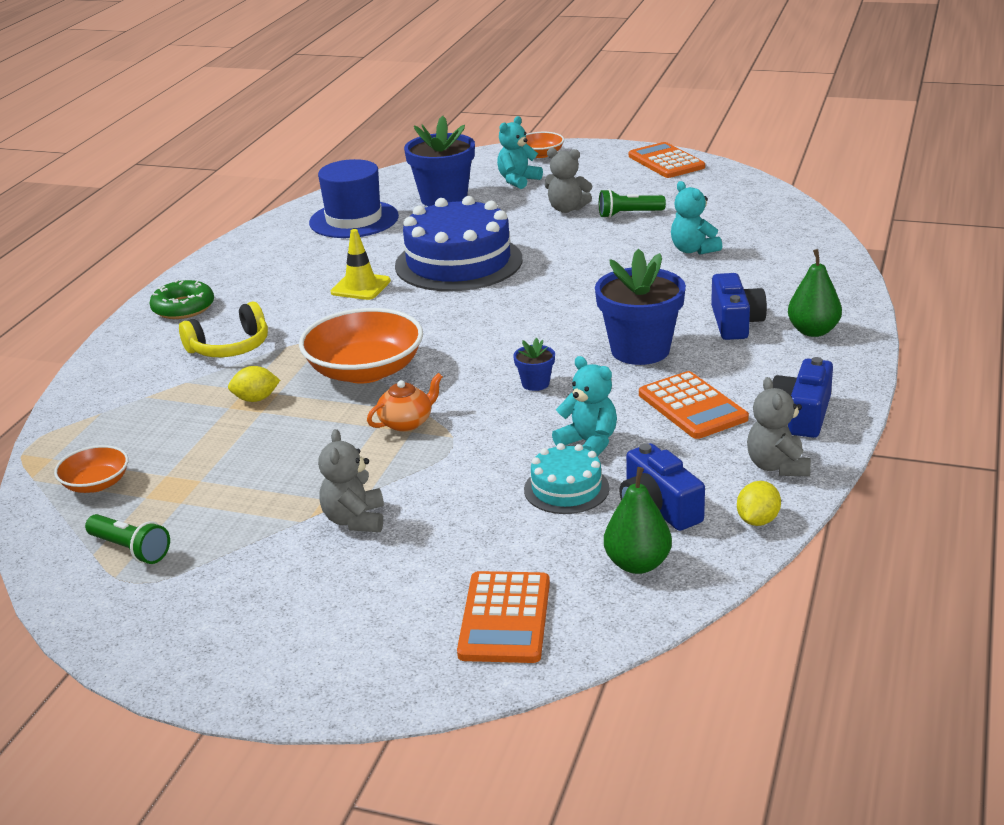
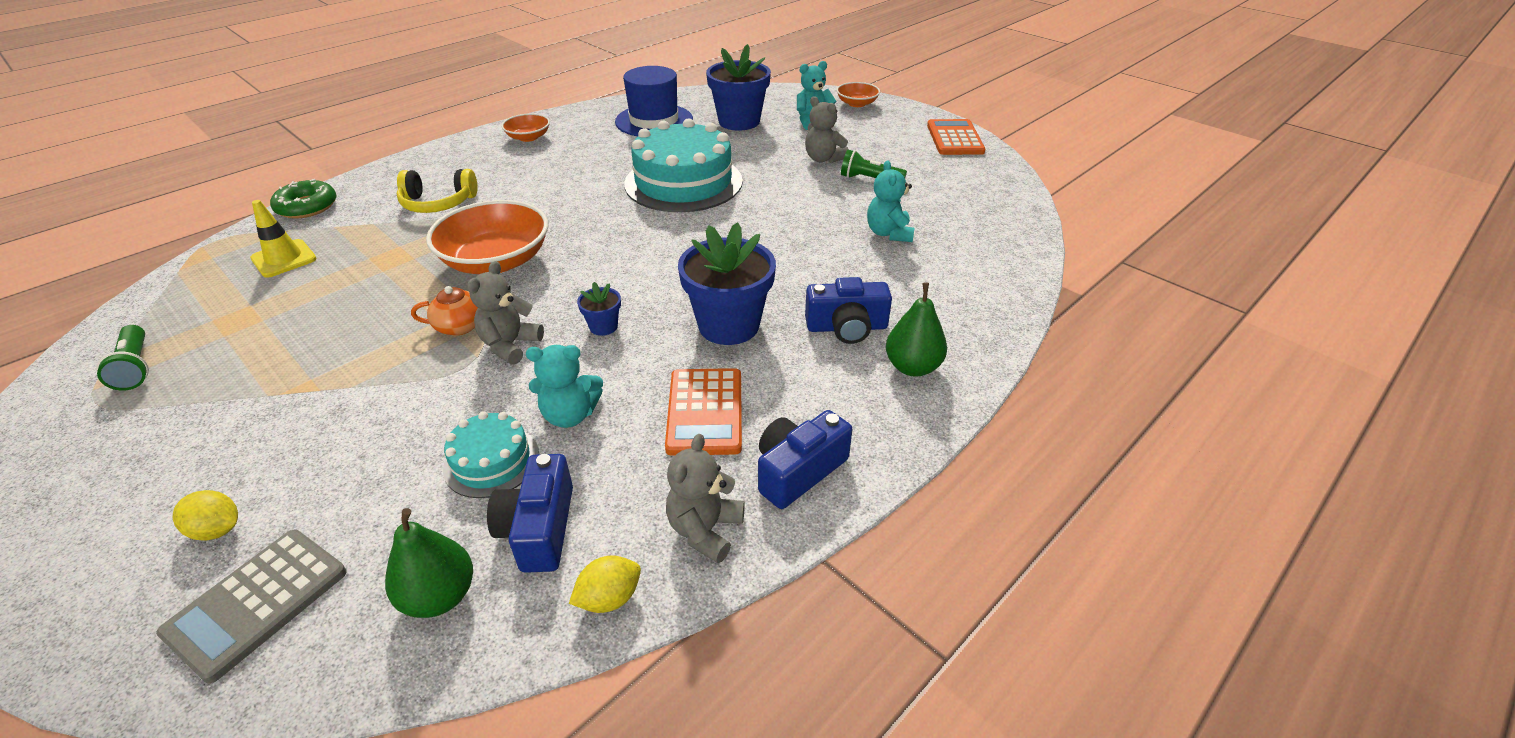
camera: 25 degrees right, 10 degrees up
(96, 484) = (202, 293): orange bowl -> orange bowl (528, 137)
(183, 308) = (454, 158): green donut -> green donut (307, 207)
(256, 399) = (394, 257): yellow lemon -> yellow lemon (217, 530)
(355, 520) = (301, 414): grey teddy bear -> grey teddy bear (510, 345)
(360, 287) = (588, 181): yellow traffic cone -> yellow traffic cone (284, 259)
(458, 262) = (683, 182): blue cake -> turquoise cake
(505, 618) = (257, 602): orange calculator -> grey calculator
(589, 443) = (570, 415): turquoise teddy bear -> turquoise teddy bear turned 105 degrees clockwise
(735, 322) = (847, 327): blue camera -> blue camera turned 60 degrees clockwise

